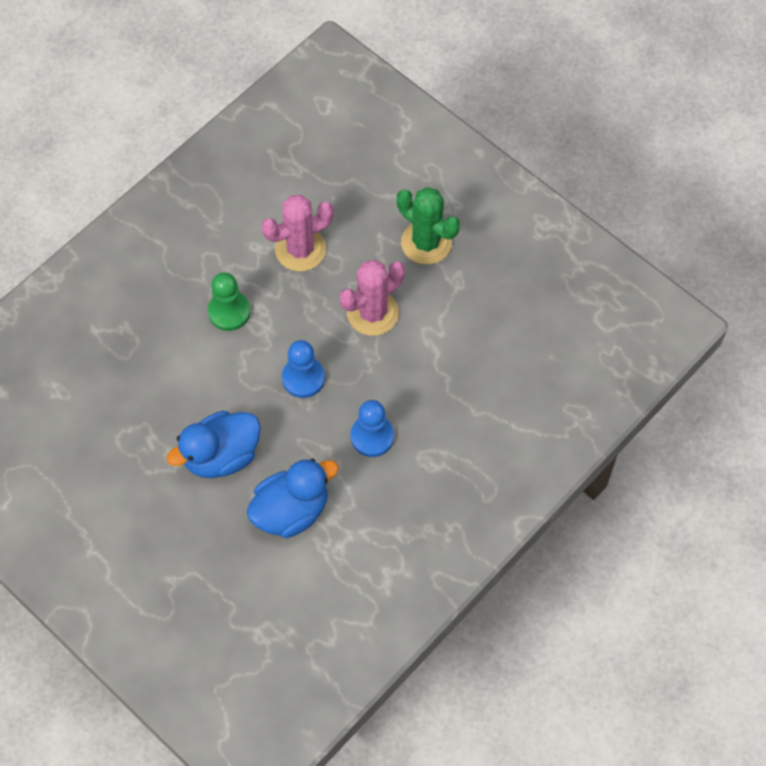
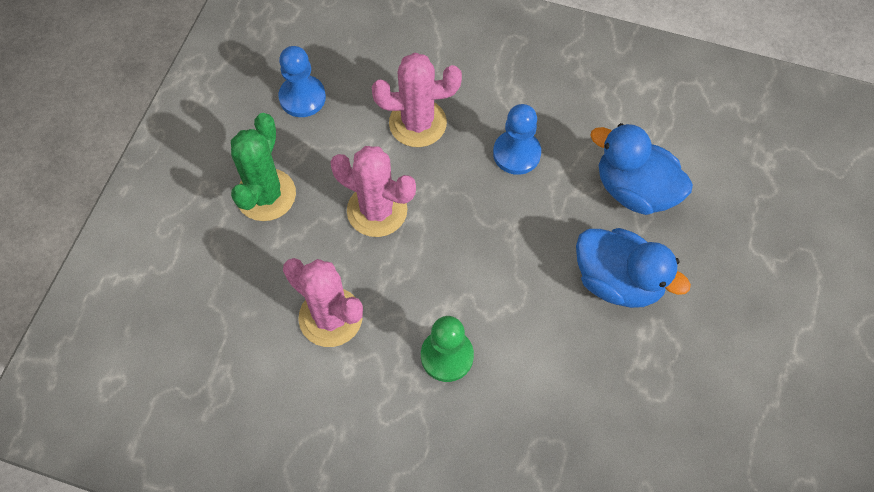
camera: 115 degrees left, 0 degrees up
(303, 378) = (487, 243): blue pawn -> blue pawn (302, 97)
(439, 375) = (417, 123): none -> pink cactus

